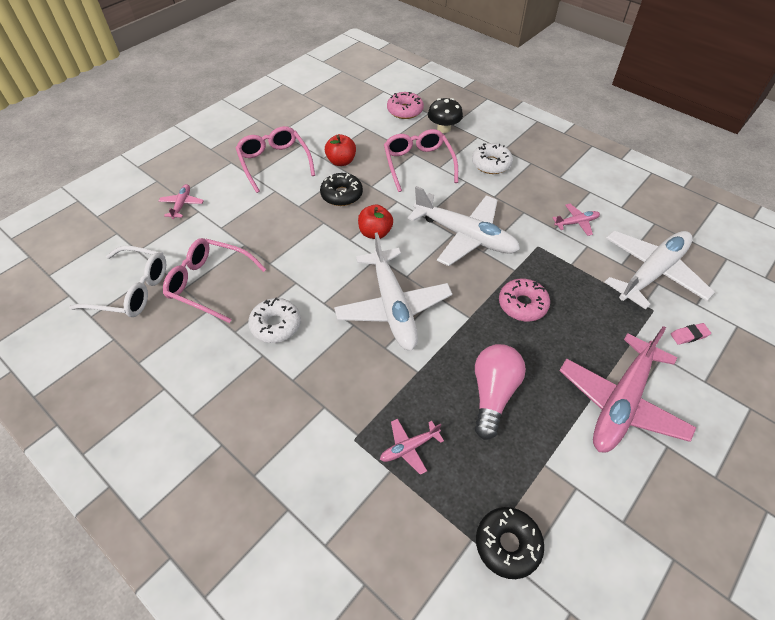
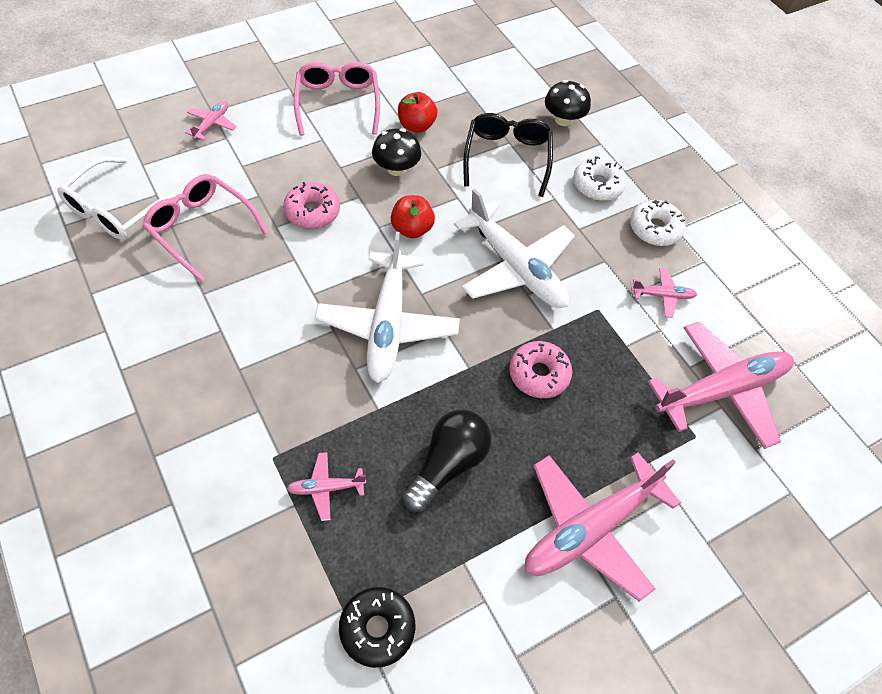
camera: 15 degrees right, 5 degrees up
(131, 290) = (116, 209): white glasses -> white glasses turned 90 degrees clockwise
(276, 325) = (249, 301): white donut -> white donut (655, 229)
(341, 195) = (396, 168): black donut -> black mushroom
(405, 111) = (527, 81): pink donut -> pink donut (312, 212)
(418, 164) = (507, 158): pink glasses -> black glasses
(493, 394) = (448, 464): pink light bulb -> black light bulb
(651, 273) = (721, 390): white plane -> pink plane
(689, 335) = (721, 482): pink eraser -> none

